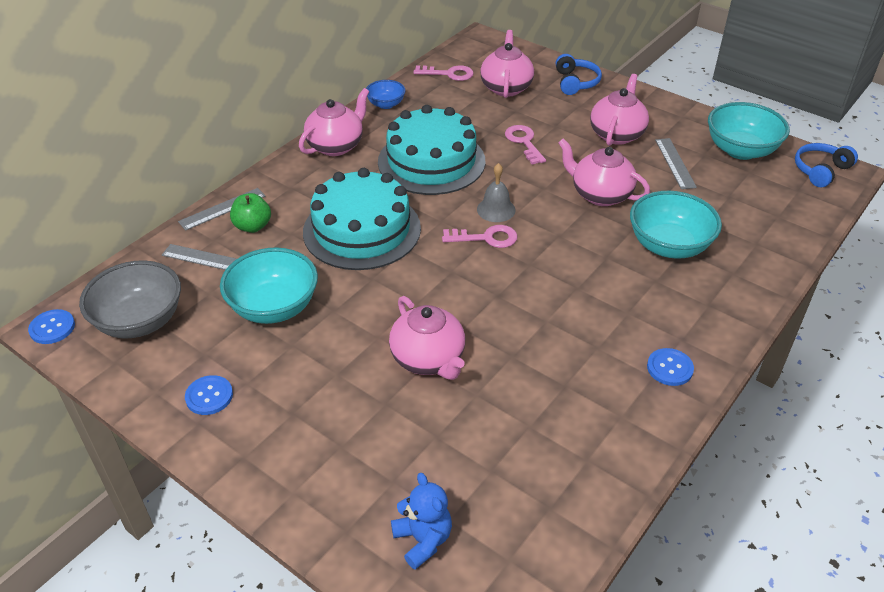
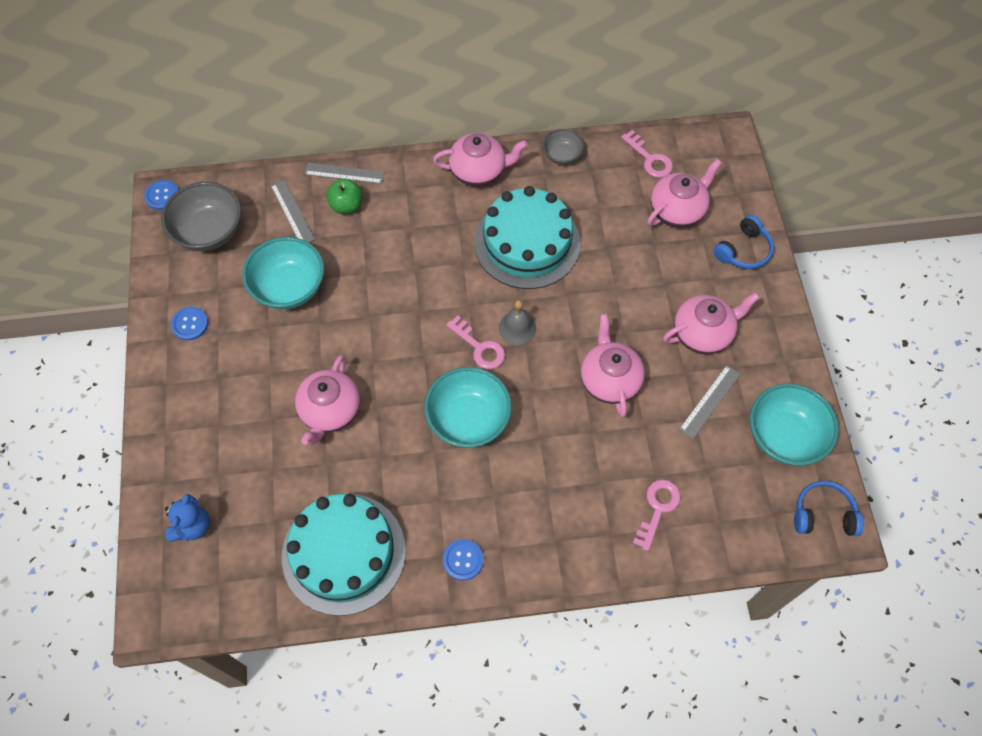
camera: 45 degrees right, 20 degrees up
(362, 230) = (408, 268): turquoise cake -> turquoise cake (344, 553)
(386, 104) = (562, 155): blue bowl -> grey bowl
(524, 142) = (618, 281): pink key -> pink key (657, 509)
(669, 246) = (597, 469): turquoise bowl -> turquoise bowl (468, 419)

